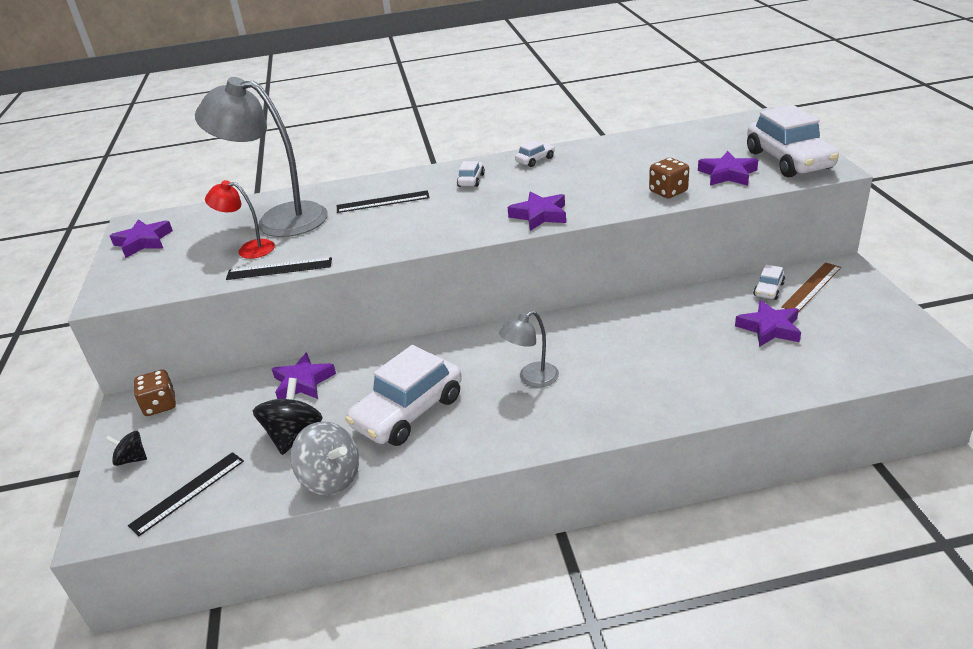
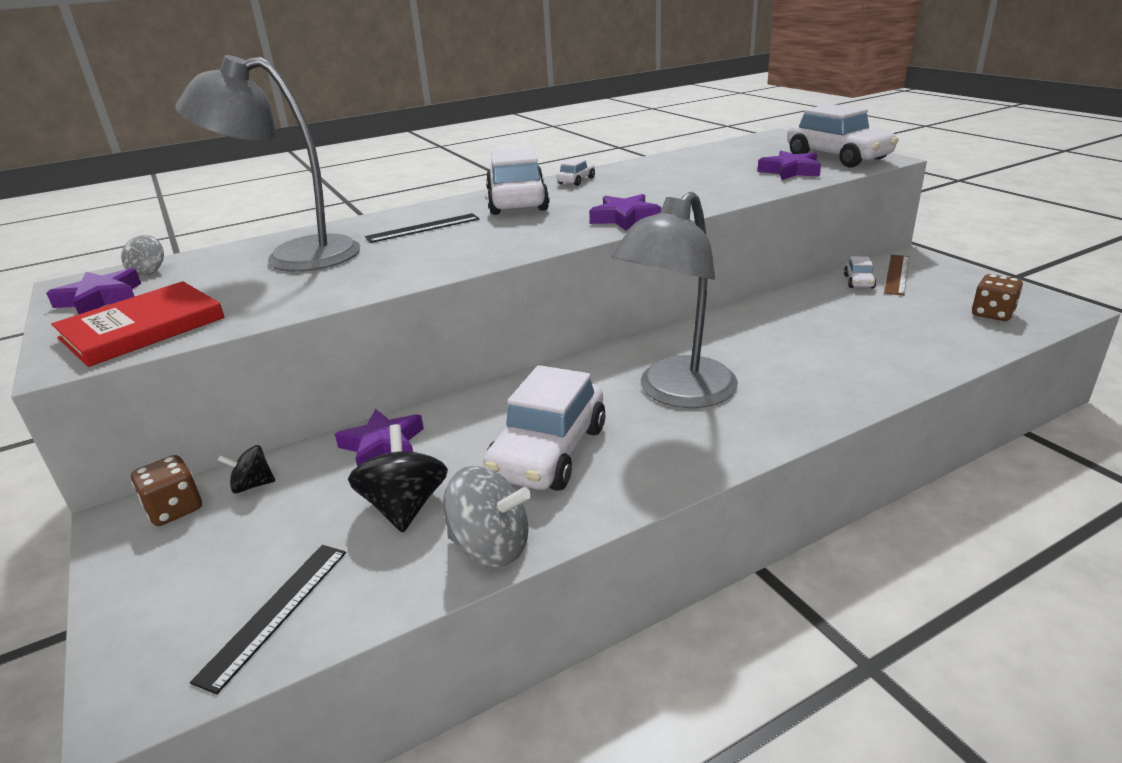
camera: 20 degrees left, 5 degrees down
(132, 459) = (156, 587): black spinning top -> black spinning top (252, 485)
(157, 275) = (142, 328): none -> red book
(181, 218) = (148, 271): none -> grey spinning top
(249, 249) = (270, 287): red lamp -> none
(279, 269) = (328, 299): black ruler -> none
(471, 180) = (517, 201): white car -> white car, size x2.29
(531, 379) = (677, 393): grey lamp -> grey lamp, size x2.03
(668, 192) = (745, 188): brown dice -> brown dice (992, 314)
(769, 328) = (889, 311): purple star -> none

